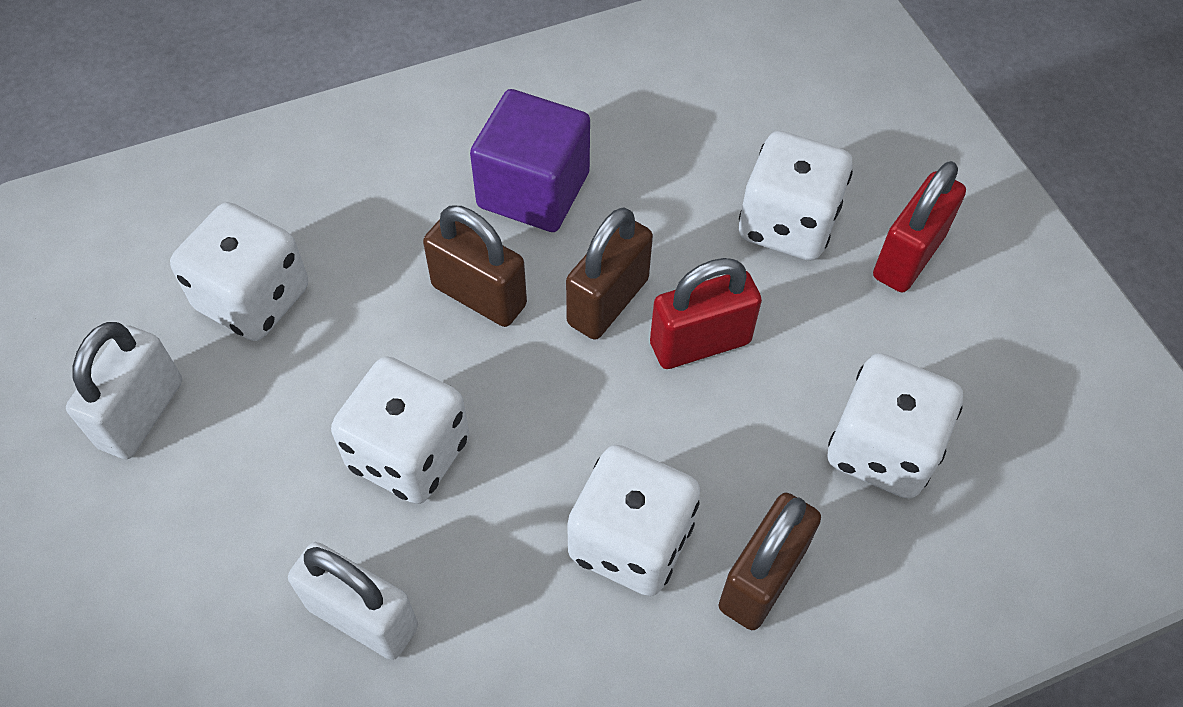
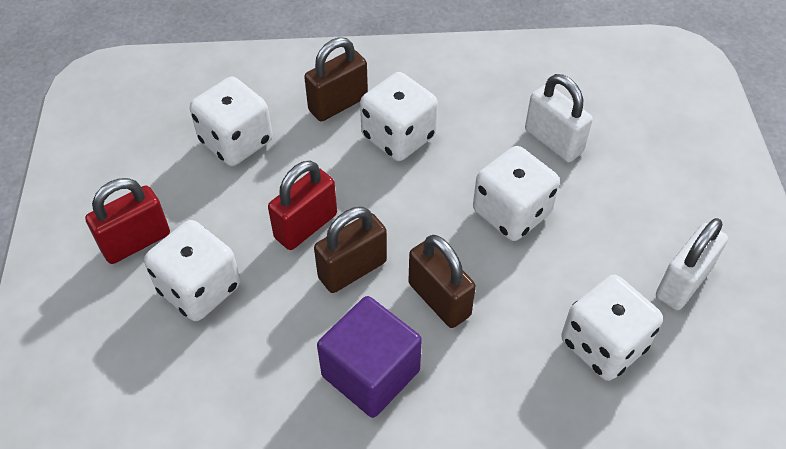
camera: 160 degrees left, 5 degrees down
(700, 343) = (306, 226): red padlock -> red padlock turned 45 degrees counterclockwise

